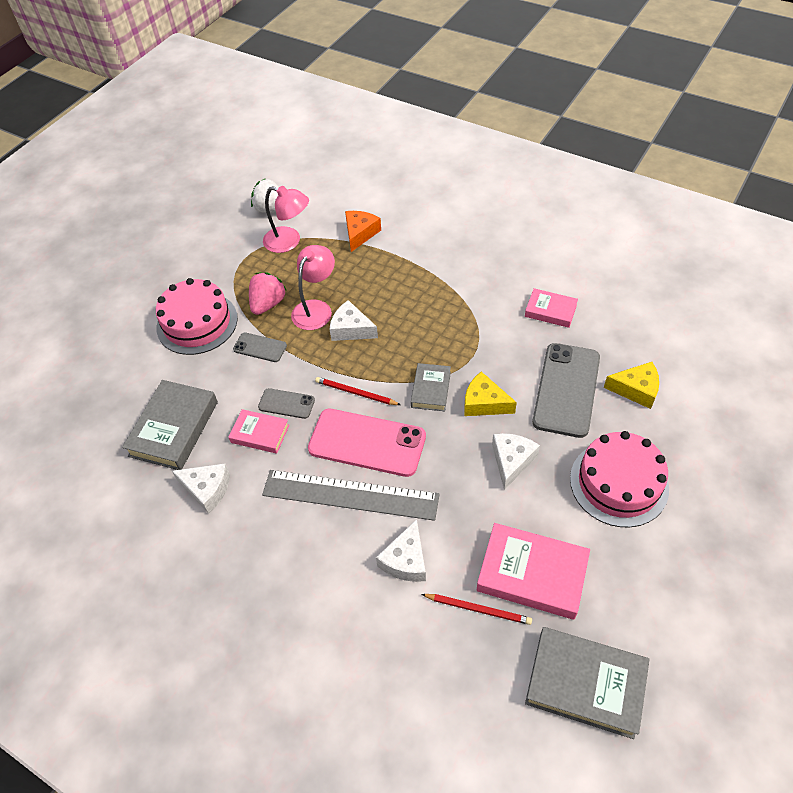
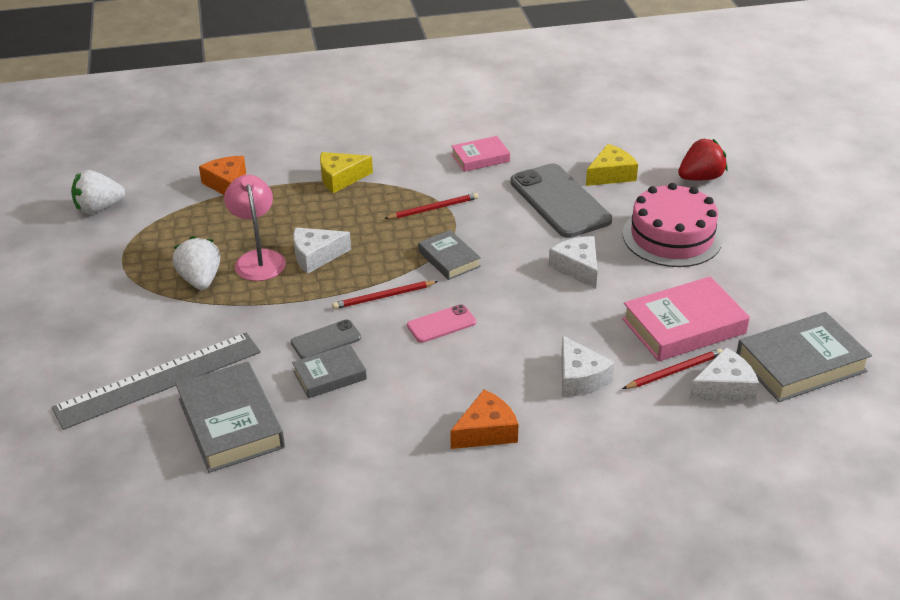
camera: 45 degrees left, 15 degrees down
(197, 323) = (138, 333): pink cake -> none
(207, 489) = (333, 444): white cheese -> white cheese (724, 387)
(260, 347) = (239, 315): grey phone -> none
(260, 434) = (330, 375): pink book -> grey book
(268, 304) = (200, 280): pink strawberry -> white strawberry
(289, 242) = (156, 224): pink lamp -> none
(300, 554) = (486, 431): none -> orange cheese
(350, 495) = (475, 366): grey ruler -> grey ruler (159, 380)
(367, 443) = (441, 324): pink phone -> pink phone, size x0.50
(468, 337) = (433, 208): none -> red pencil
(484, 403) = (506, 244): yellow cheese -> yellow cheese (340, 178)
(711, 441) = (700, 178): none -> red strawberry

